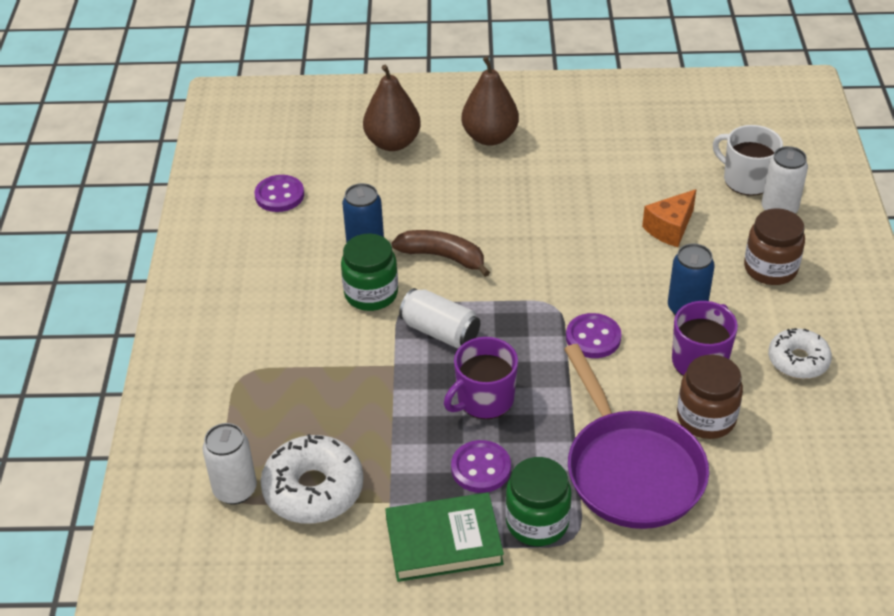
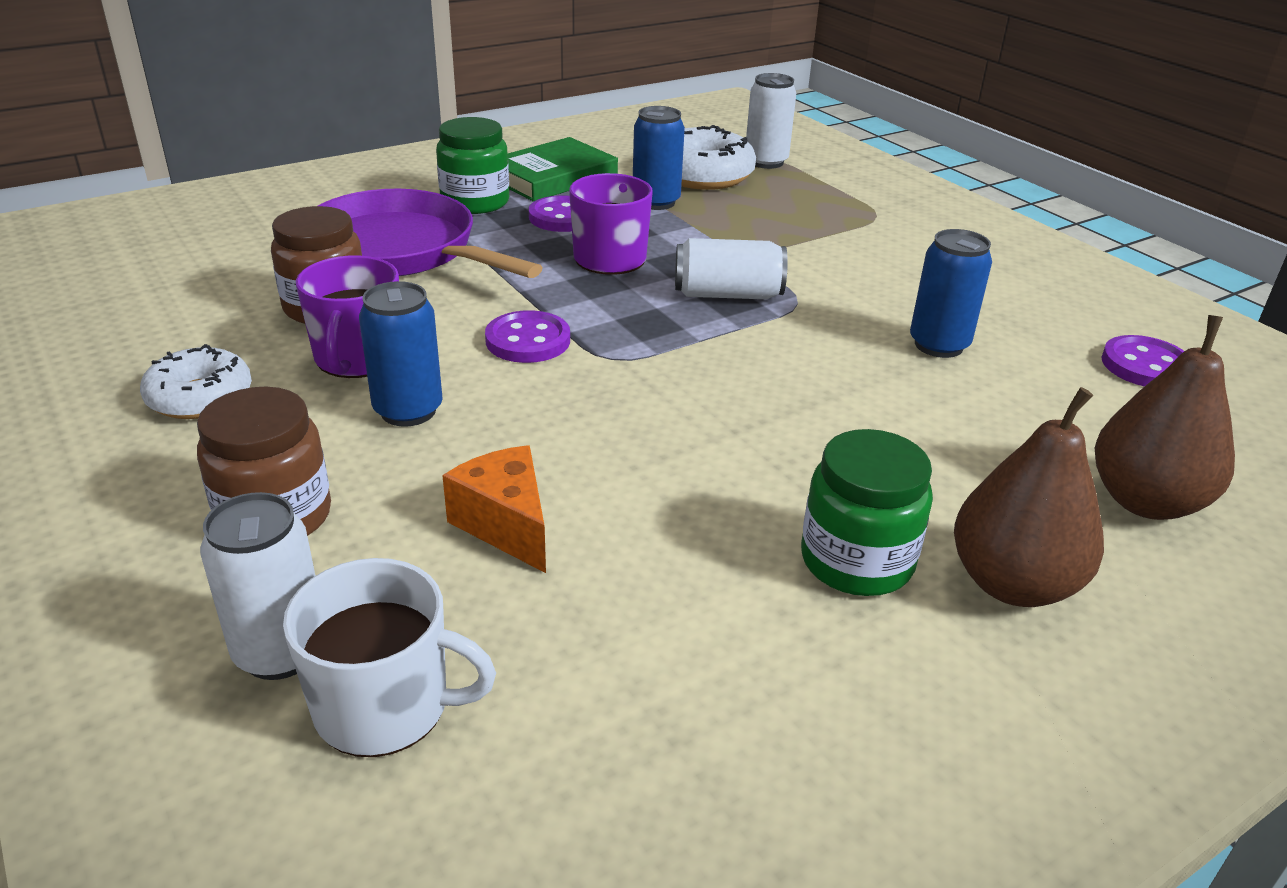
camera: 145 degrees right, 10 degrees down
(371, 294) = (856, 303): green jar -> green jar (856, 561)
(390, 461) = (656, 202): none -> blue can
(443, 257) = (826, 365): brown banana -> none
(670, 228) = (506, 525): orange cheese -> orange cheese turned 45 degrees counterclockwise

